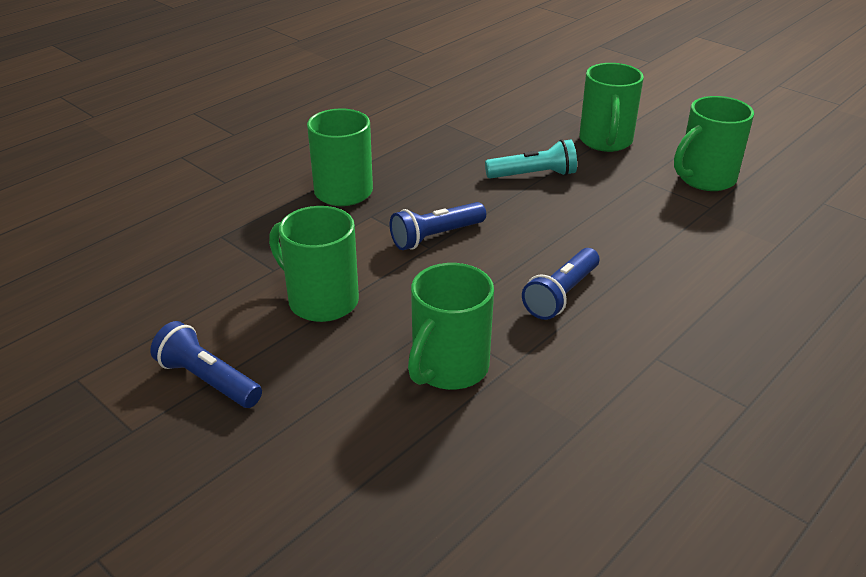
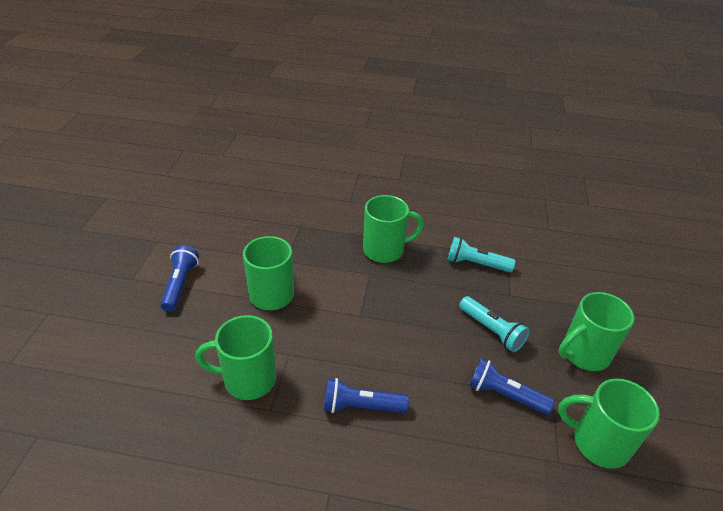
camera: 55 degrees right, 5 degrees up
(434, 145) = (476, 264): none -> turquoise flashlight
(436, 236) = (373, 313): blue flashlight -> blue flashlight (505, 395)

